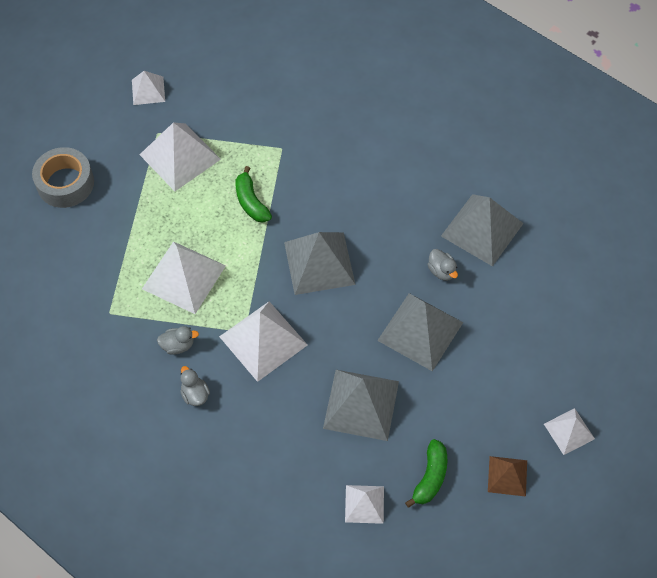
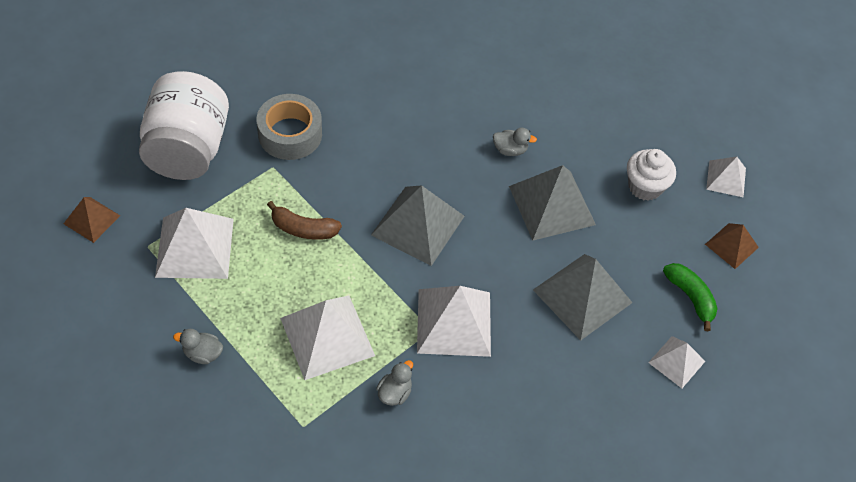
camera: 55 degrees left, 5 degrees down
(65, 183) = (117, 361): grey tape -> grey tape (290, 134)
(148, 90) = (91, 219): white pyramid -> brown pyramid
(195, 394) = (458, 415): grey duck -> grey duck (202, 353)
(248, 94) = (188, 149): none -> white jar
(251, 202) = (303, 229): green banana -> brown banana
(482, 229) = (498, 96): grey pyramid -> none
(501, 380) = (645, 187): none -> white cupcake

